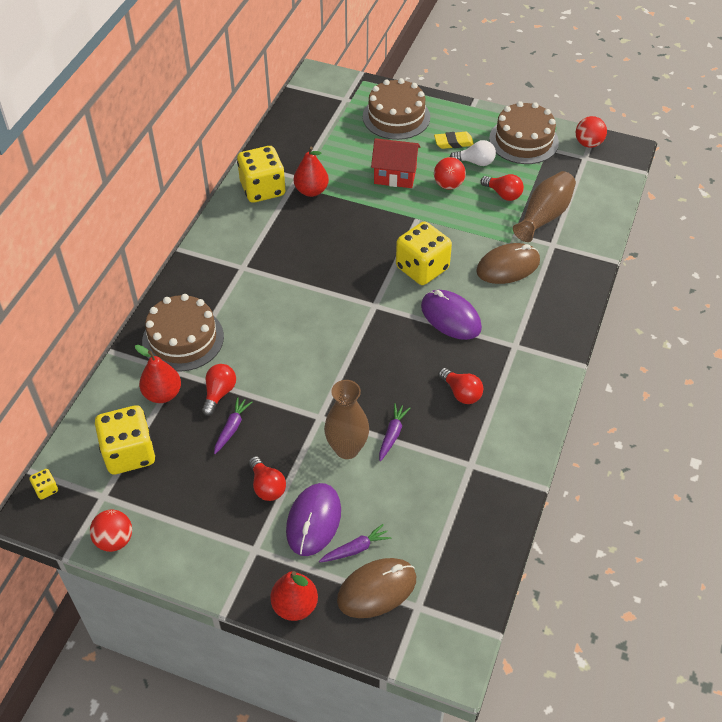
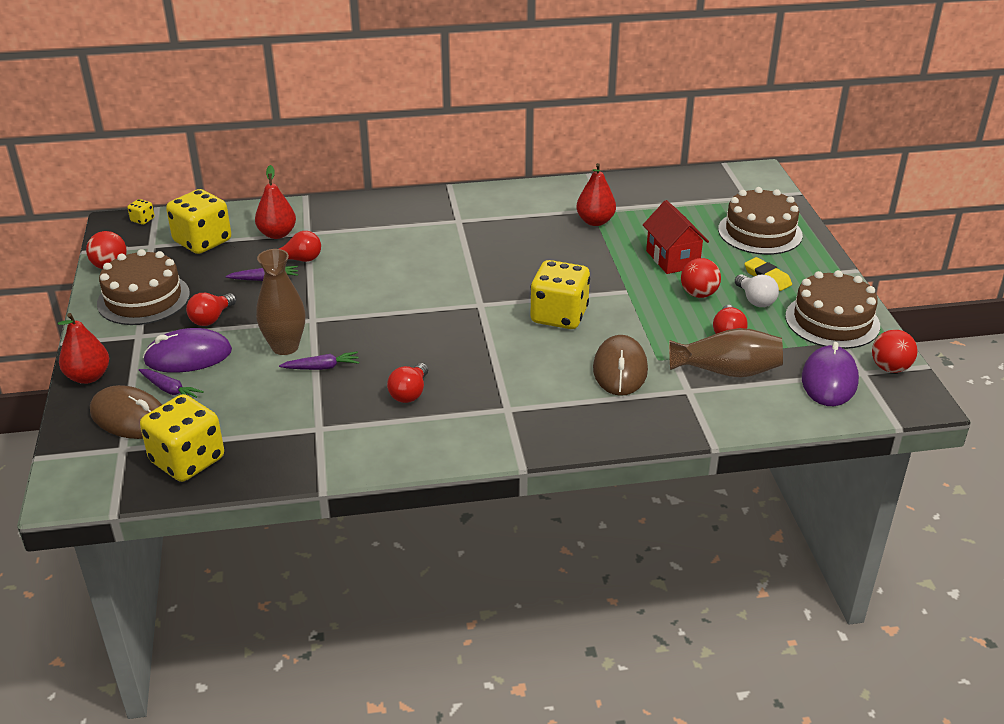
camera: 60 degrees right, 15 degrees down
(183, 339) = (346, 222): brown cake -> brown cake (143, 299)
(263, 189) = (567, 197): yellow dice -> yellow dice (187, 460)
(450, 317) = (508, 354): purple mouse -> purple mouse (829, 380)
(508, 266) = (620, 369): brown mouse -> brown mouse turned 60 degrees clockwise

